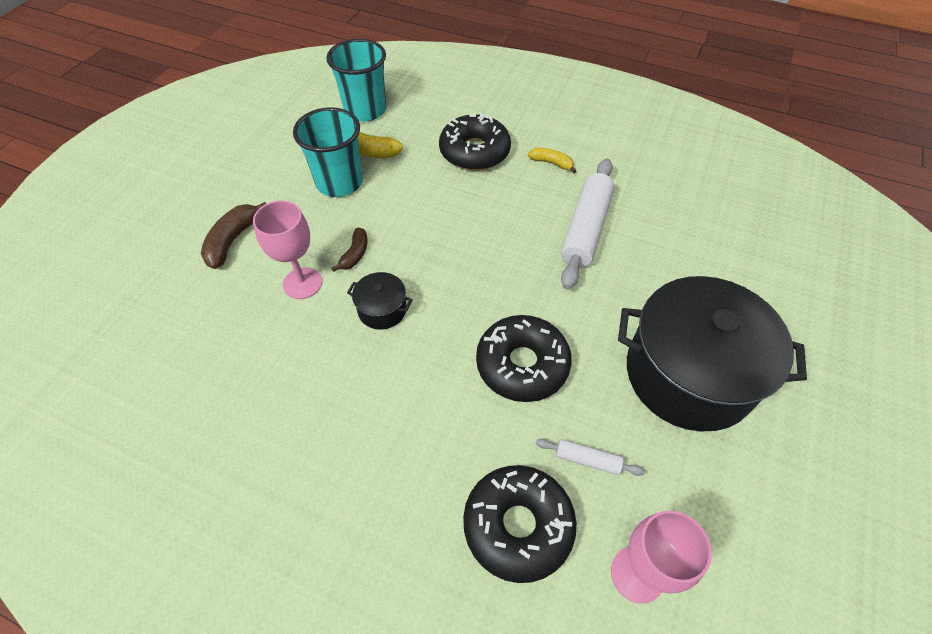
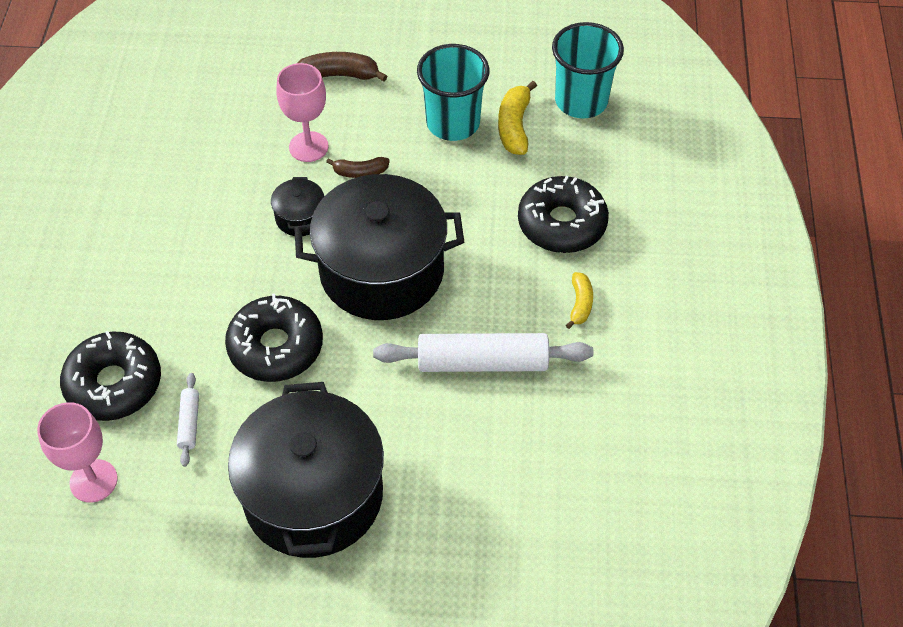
camera: 70 degrees right, 0 degrees up
(470, 267) = (381, 271): none -> black pot

